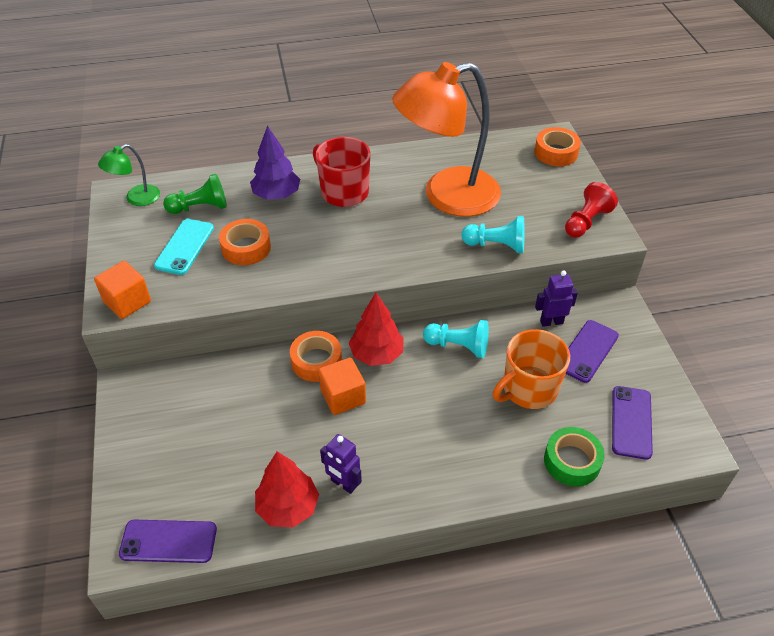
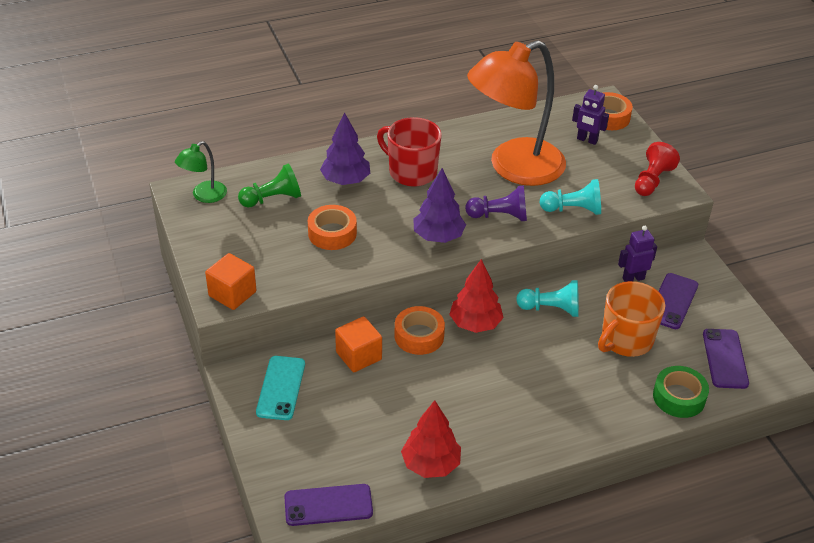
camera: 10 degrees left, 5 degrees down
(184, 247) = (270, 238): turquoise phone -> turquoise phone (281, 388)
(343, 396) = (454, 365): orange cube -> orange cube (358, 356)
(343, 484) = (476, 439): purple robot -> purple robot (587, 140)
(350, 261) = (438, 236): none -> purple tree
(419, 245) = (499, 216): none -> purple pawn

